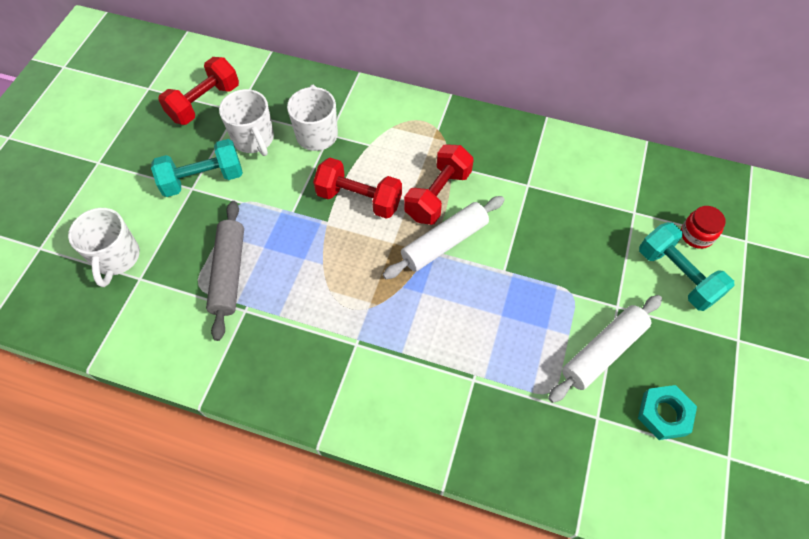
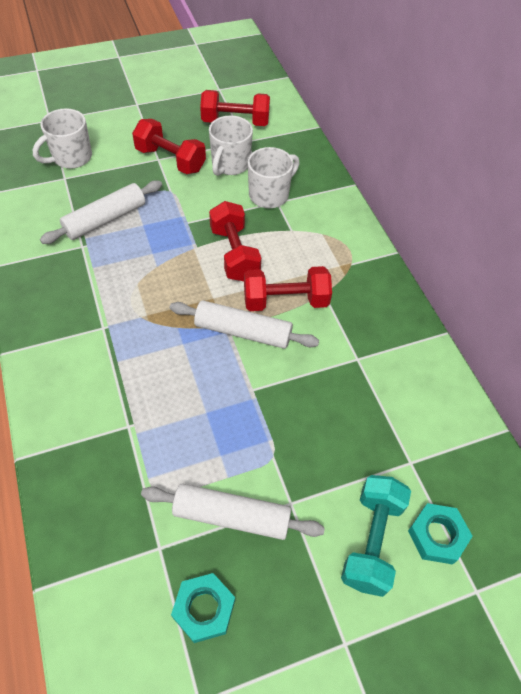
camera: 50 degrees right, 5 degrees down
(203, 179) = (170, 160): turquoise dumbbell -> red dumbbell
(229, 273) = (105, 219): grey rolling pin -> white rolling pin
(696, 235) = (437, 535): red jar -> turquoise nut

